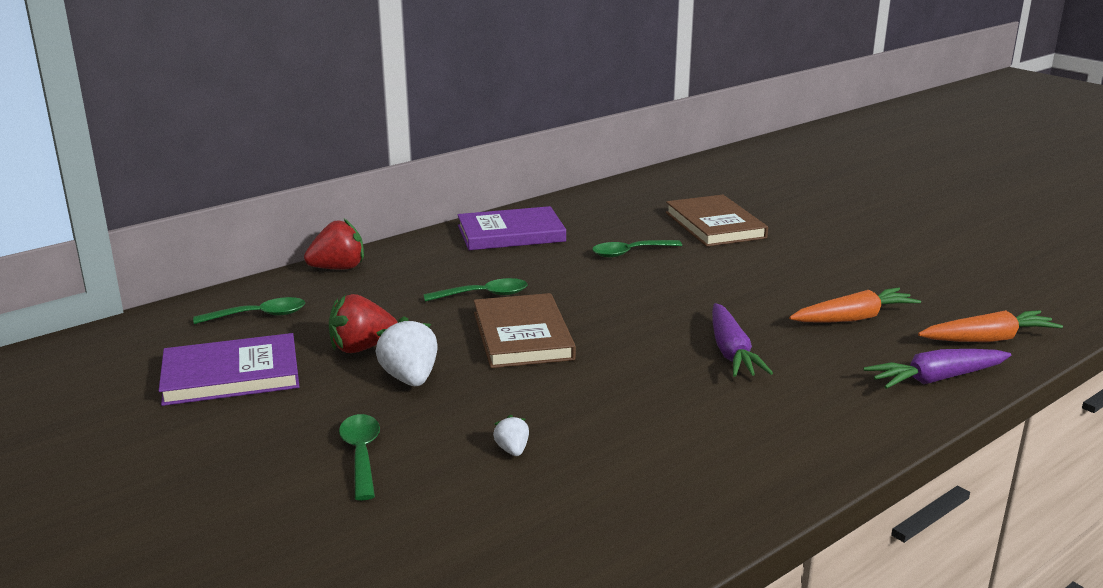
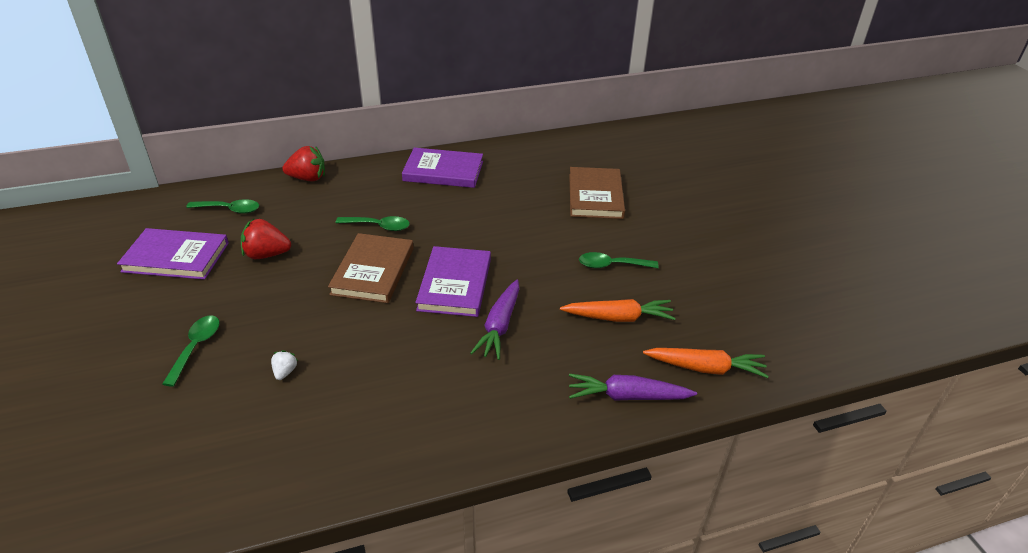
camera: 20 degrees right, 15 degrees up
(410, 378) = (274, 290): white strawberry -> none
(630, 253) = (510, 210): green spoon -> green spoon (611, 265)
(638, 327) = (455, 284): none -> purple book

